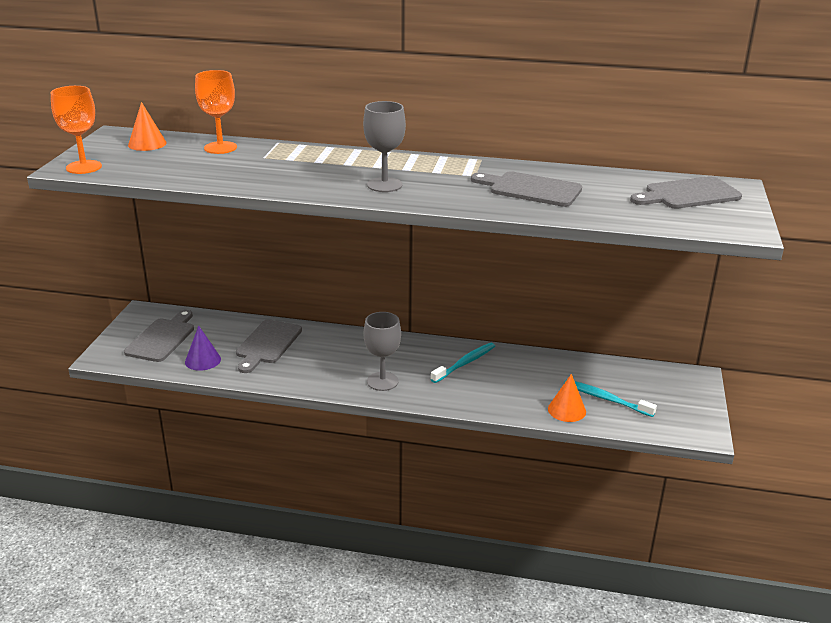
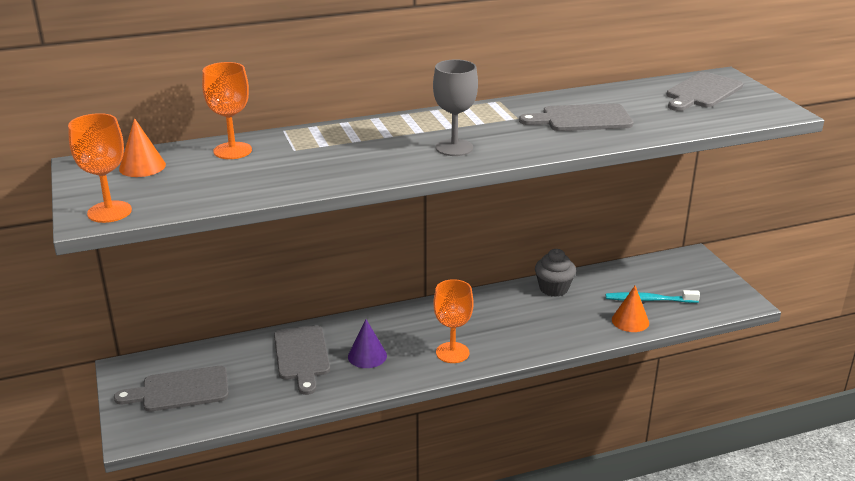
camera: 30 degrees left, 0 degrees up
(162, 338) = (180, 390): grey cutting board -> grey cutting board turned 90 degrees counterclockwise
(203, 360) = (252, 397): purple cone -> purple cone (367, 356)
(382, 381) = (452, 353): grey goblet -> orange goblet
(465, 363) = (506, 309): turquoise toothbrush -> none
(526, 361) = (553, 288): none -> grey cupcake

